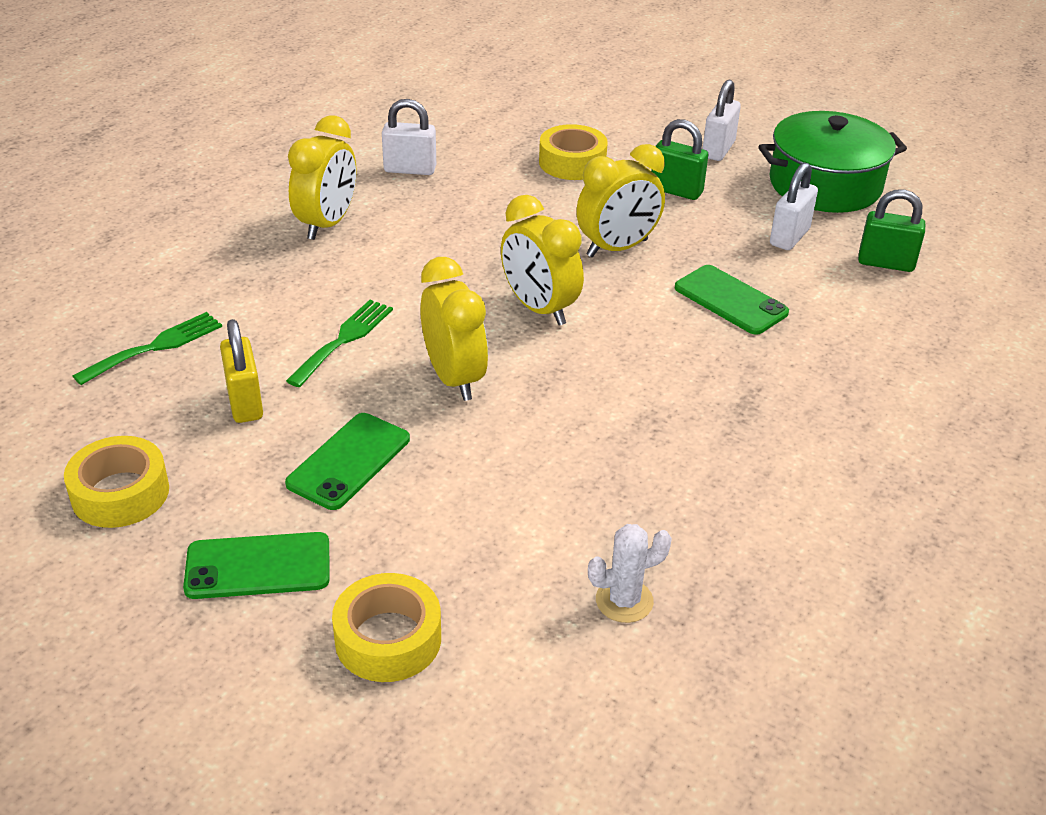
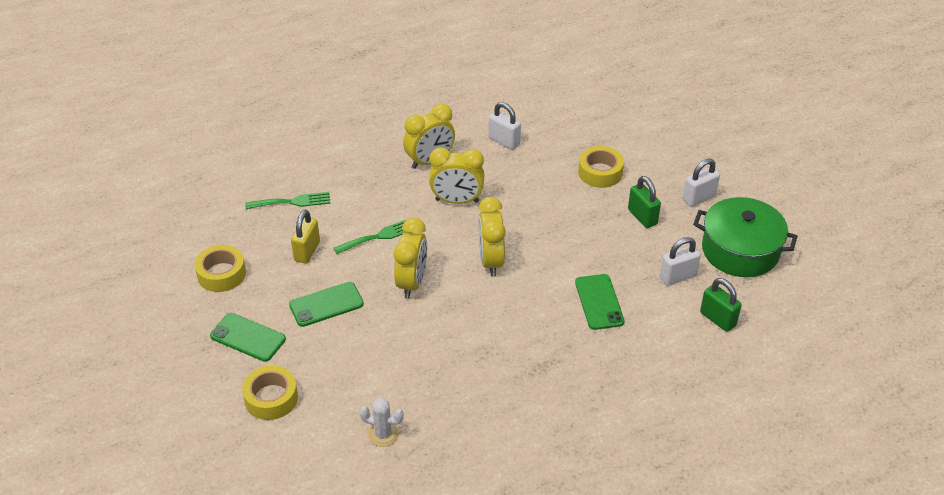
camera: 35 degrees right, 5 degrees up
(617, 248) = (569, 241): yellow clock -> yellow clock (457, 200)

